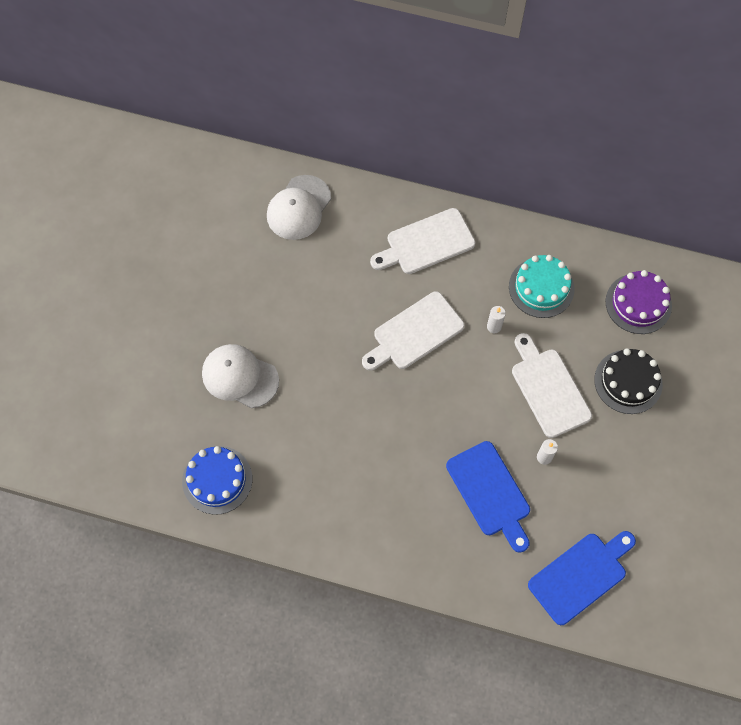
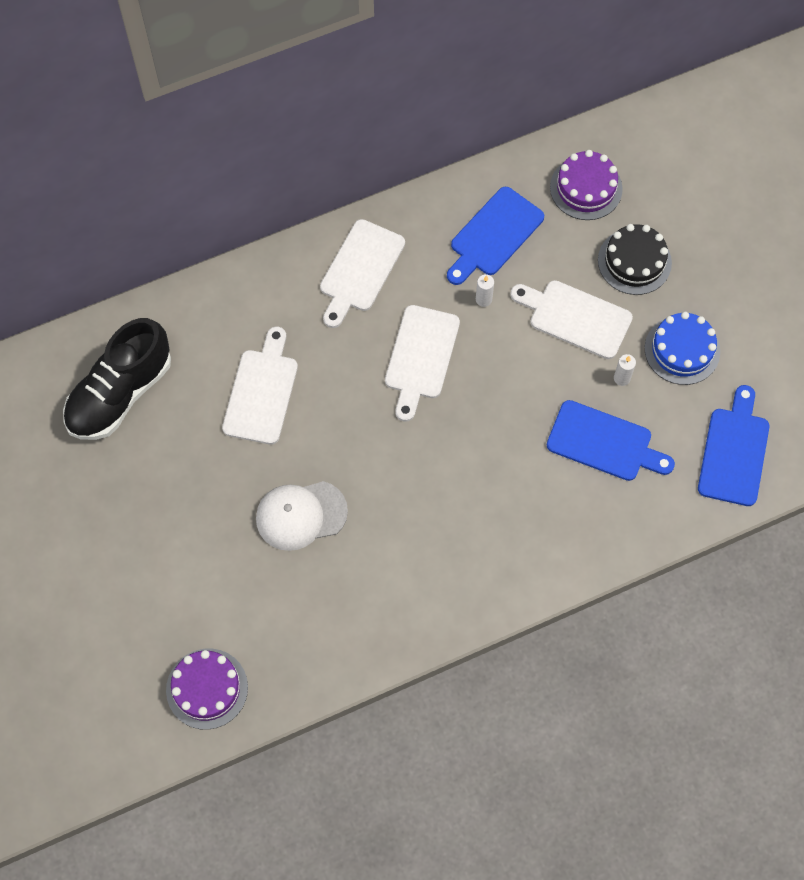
camera: 40 degrees left, 0 degrees up
(79, 442) = (207, 688): none -> purple cake
(199, 208) = (120, 394): none -> black shoe
(217, 480) = (364, 619): blue cake -> blue cake (682, 350)
(288, 275) = (261, 392): none -> white cutting board
(298, 208) = (215, 324): white cap -> none
(541, 287) = (494, 235): turquoise cake -> blue cutting board

